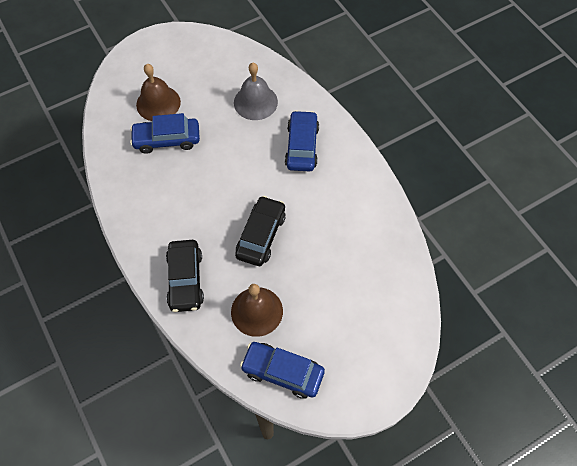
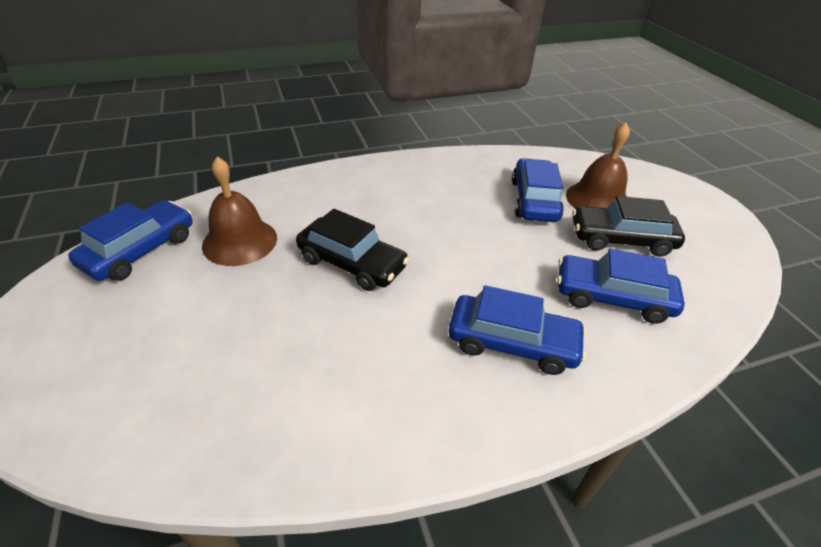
camera: 100 degrees right, 20 degrees down
(185, 279) = (320, 192): black car -> black car (621, 239)
(255, 102) = (612, 297): grey bell -> blue car

